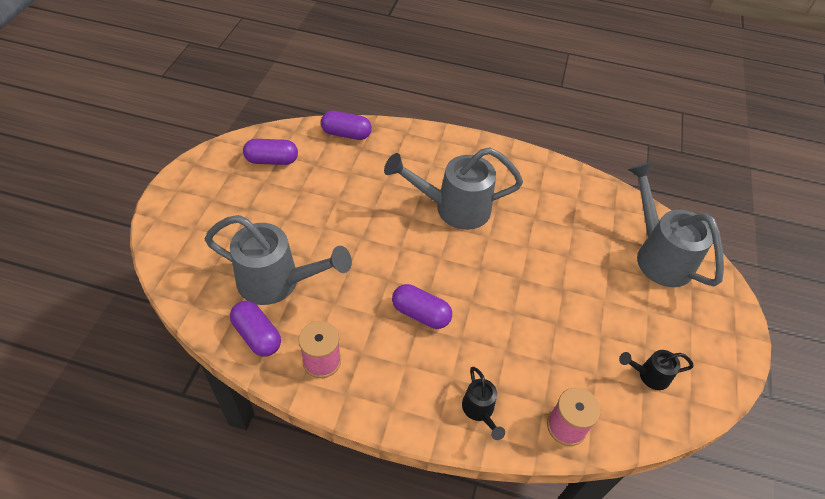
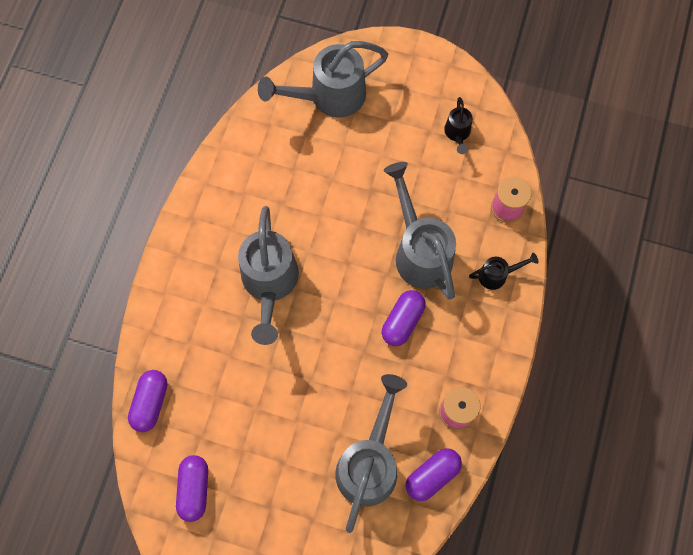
camera: 85 degrees left, 20 degrees up
(500, 332) = (419, 251): none -> grey watering can

